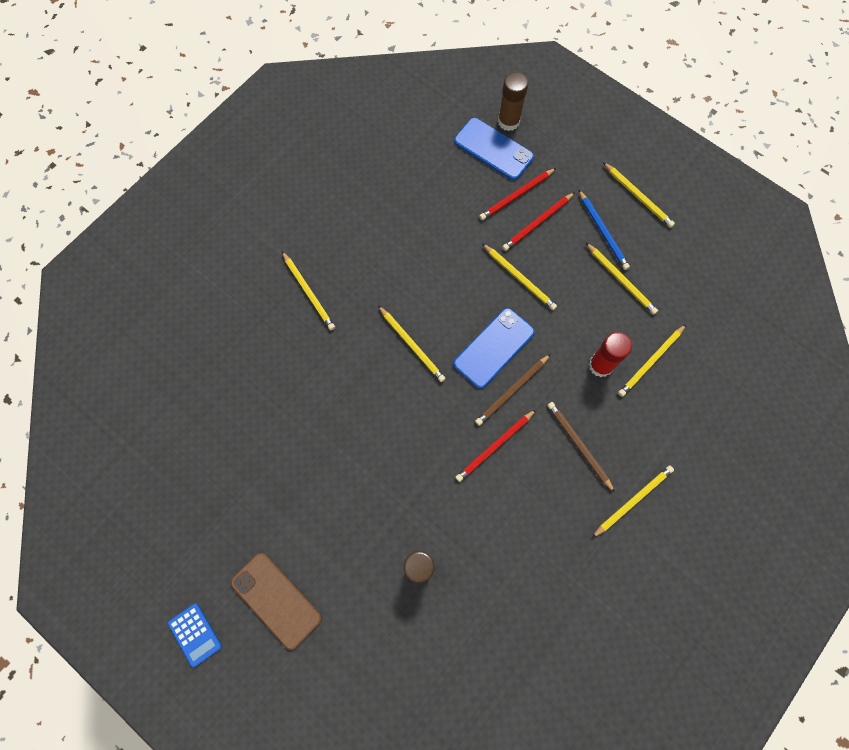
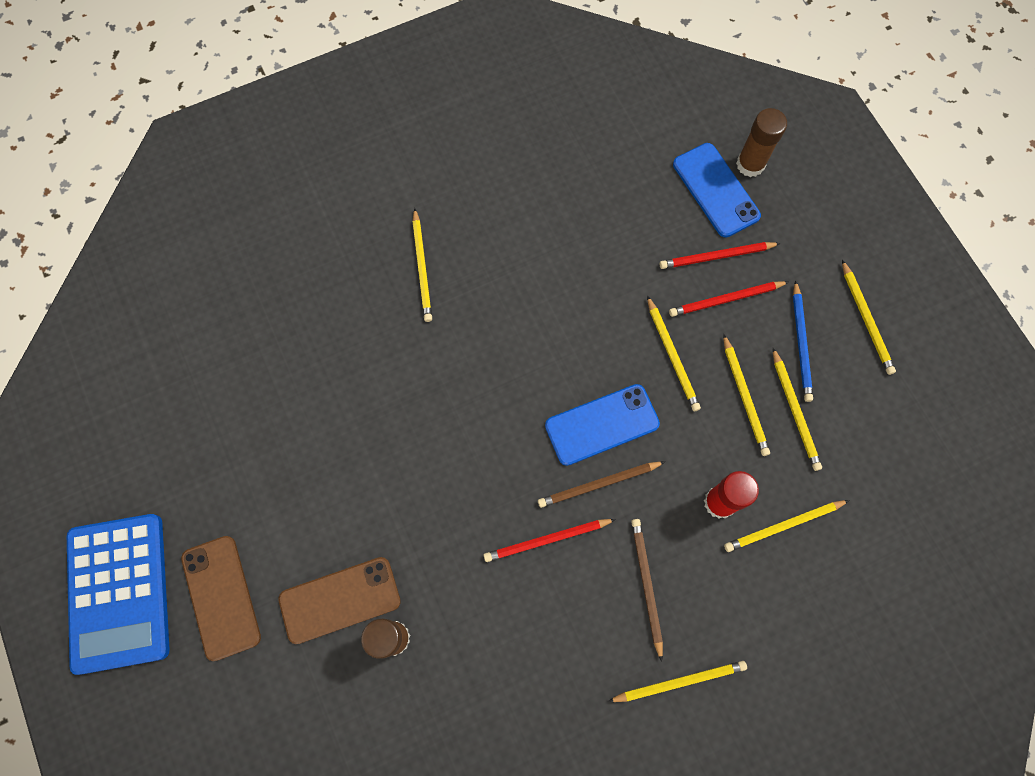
camera: 25 degrees right, 0 degrees up
(195, 634) = (119, 592): blue calculator -> blue calculator, size x2.29
(366, 559) = (340, 600): none -> brown phone
(412, 345) = (509, 379): yellow pencil -> yellow pencil (744, 397)

